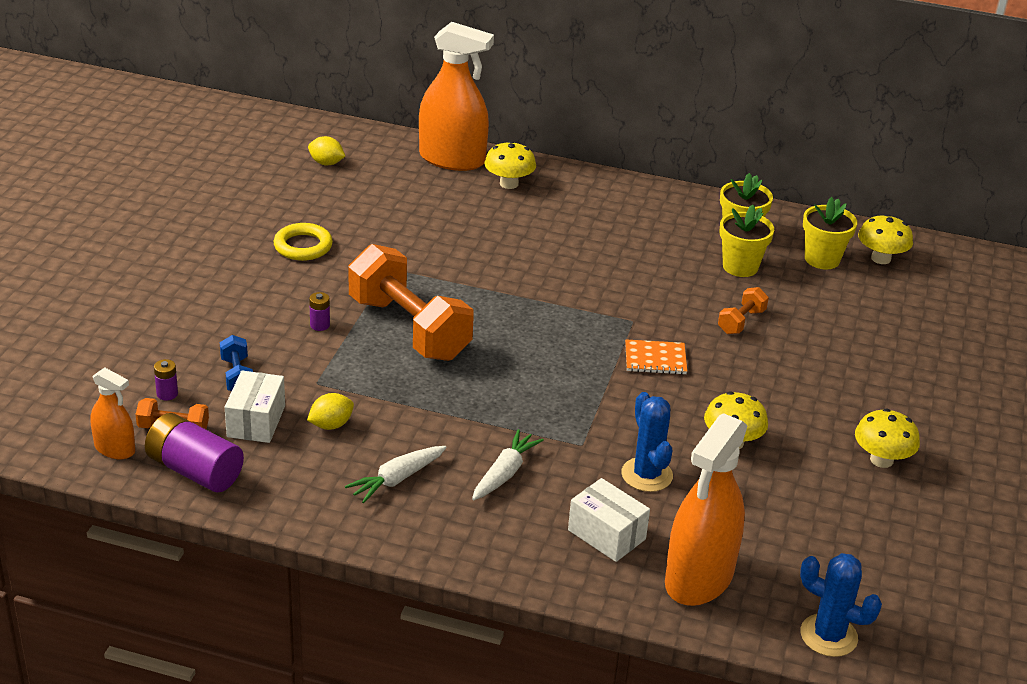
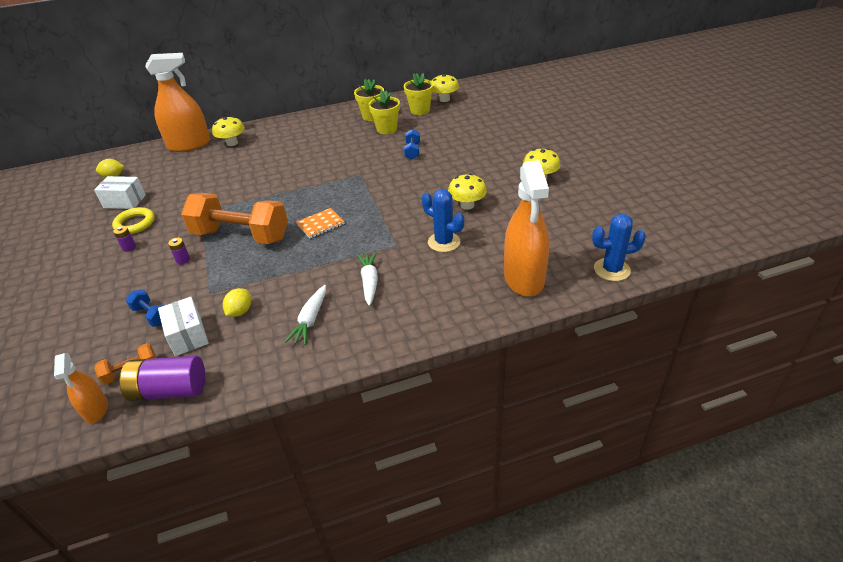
camera: 30 degrees left, 5 degrees up
(115, 449) = (96, 409): orange spray bottle -> orange spray bottle turned 75 degrees clockwise
(167, 394) = (109, 352): purple battery -> purple battery (129, 247)
(606, 534) = (456, 283): white box -> white box (124, 201)
(655, 359) = (390, 186): orange notebook -> orange notebook (320, 224)
(741, 322) = (412, 151): orange dumbbell -> blue dumbbell

